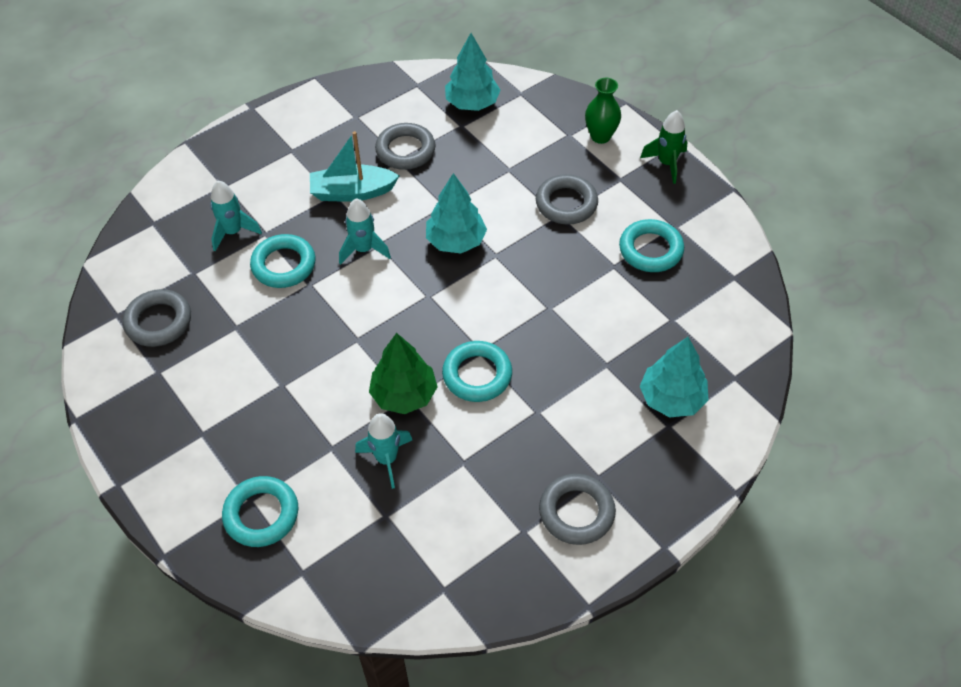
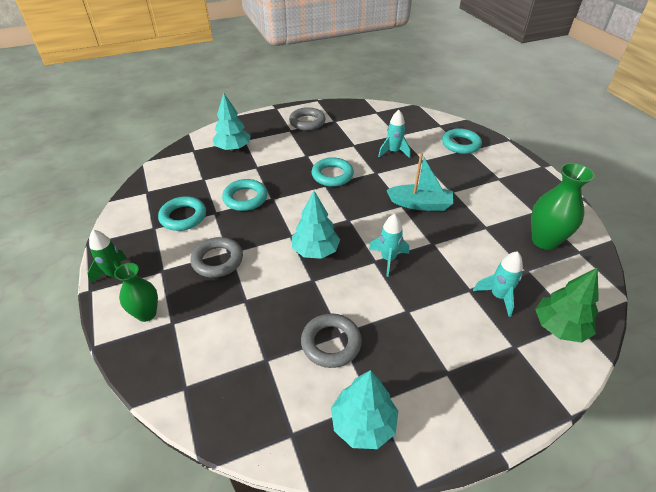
camera: 165 degrees left, 10 degrees down
(158, 322) = (544, 241): grey ring -> green vase
(284, 265) = (452, 261): turquoise ring -> turquoise ring (245, 198)
(352, 192) = (390, 310): turquoise boat -> turquoise boat (420, 204)
(404, 395) = (378, 174): green tree -> green tree (559, 327)
(472, 103) = (242, 386): turquoise tree -> turquoise tree (363, 423)

